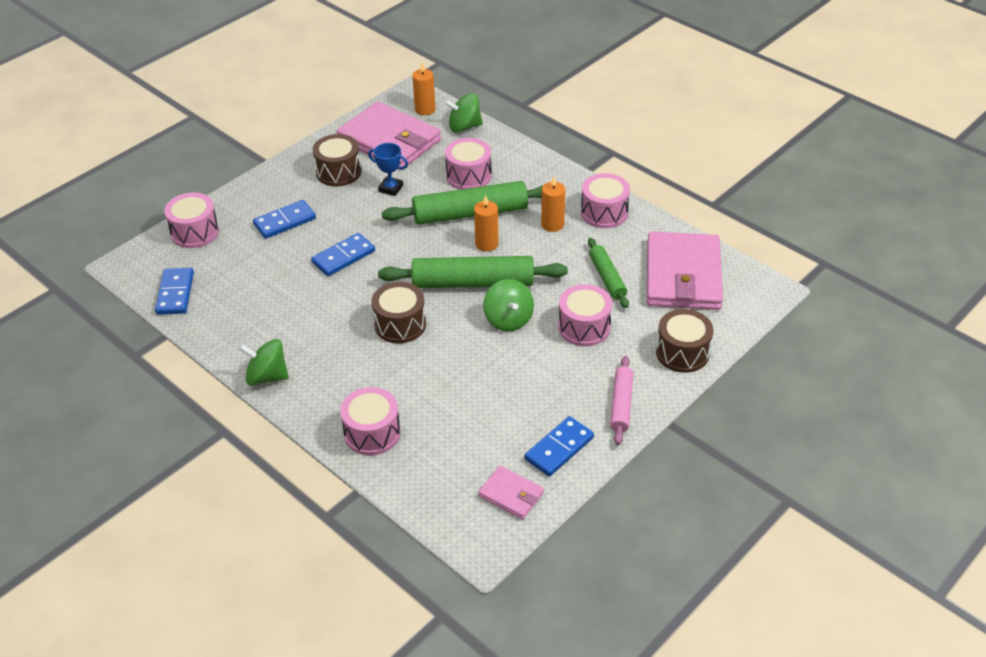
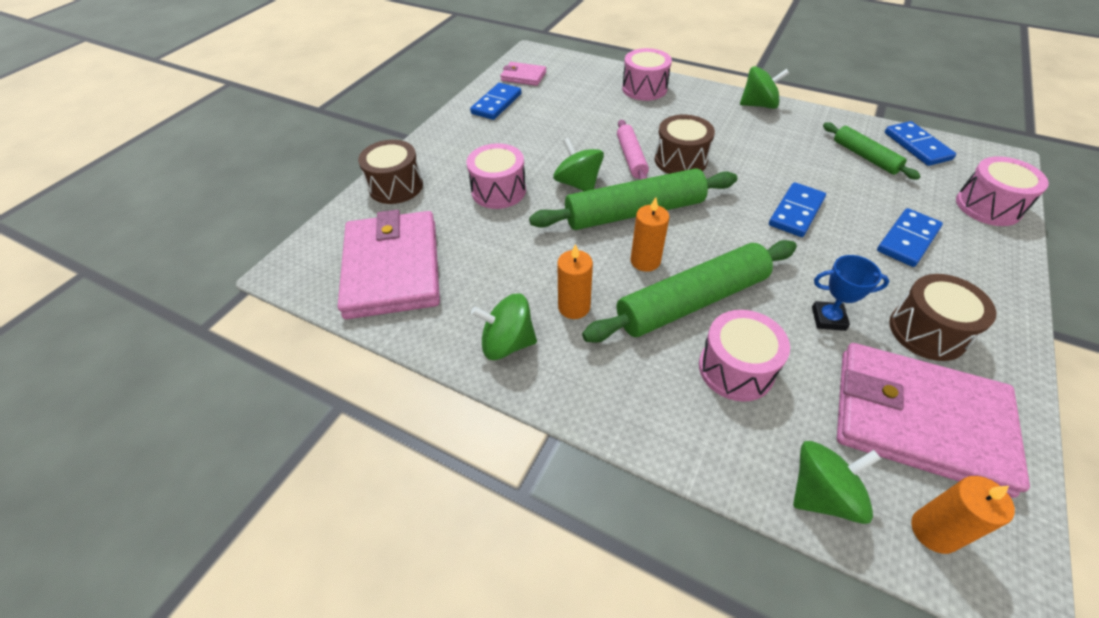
camera: 165 degrees right, 5 degrees up
(604, 213) = (507, 343): pink drum -> green spinning top
(607, 278) = (485, 247): green rolling pin -> green rolling pin (865, 157)
(621, 404) = (451, 138): pink rolling pin -> pink rolling pin (631, 158)

